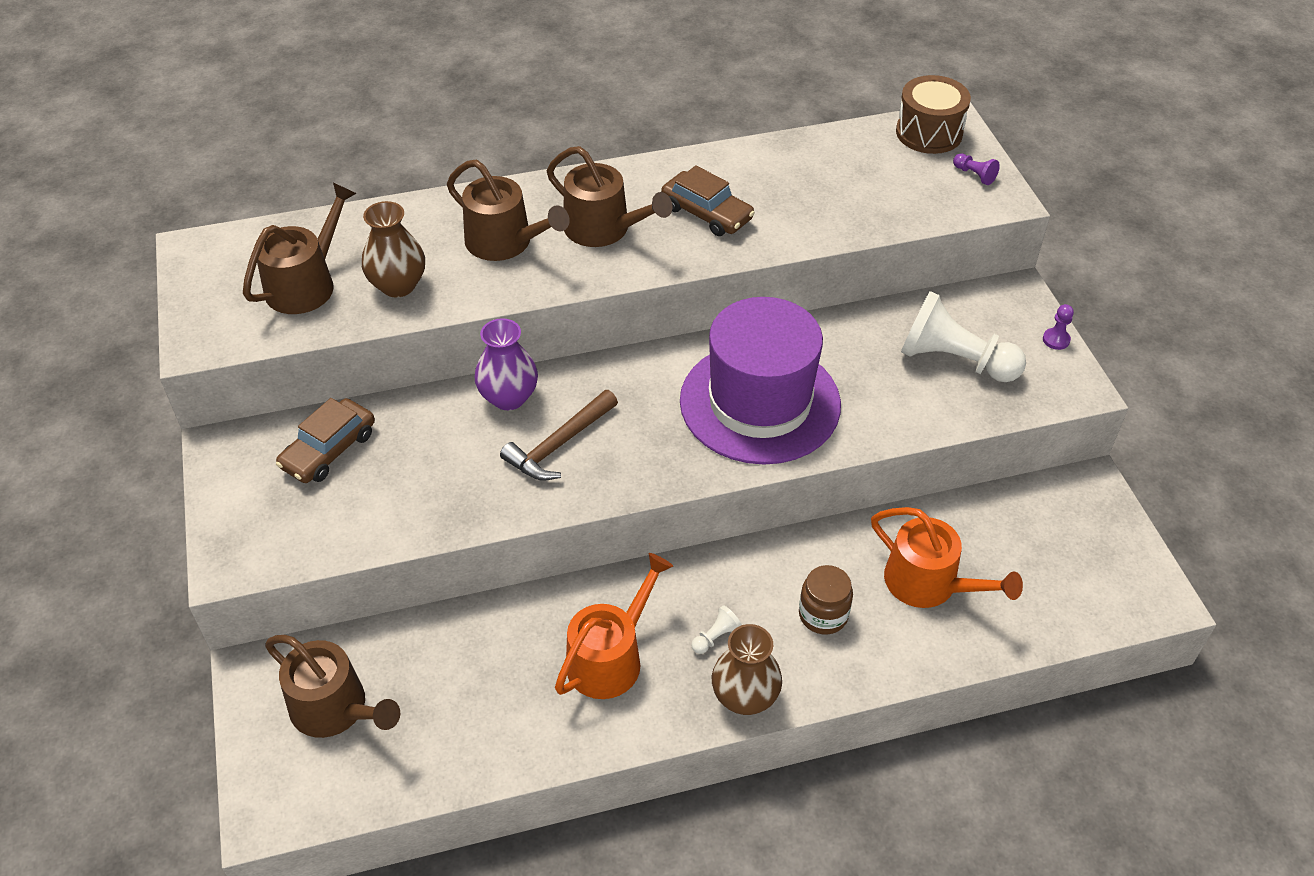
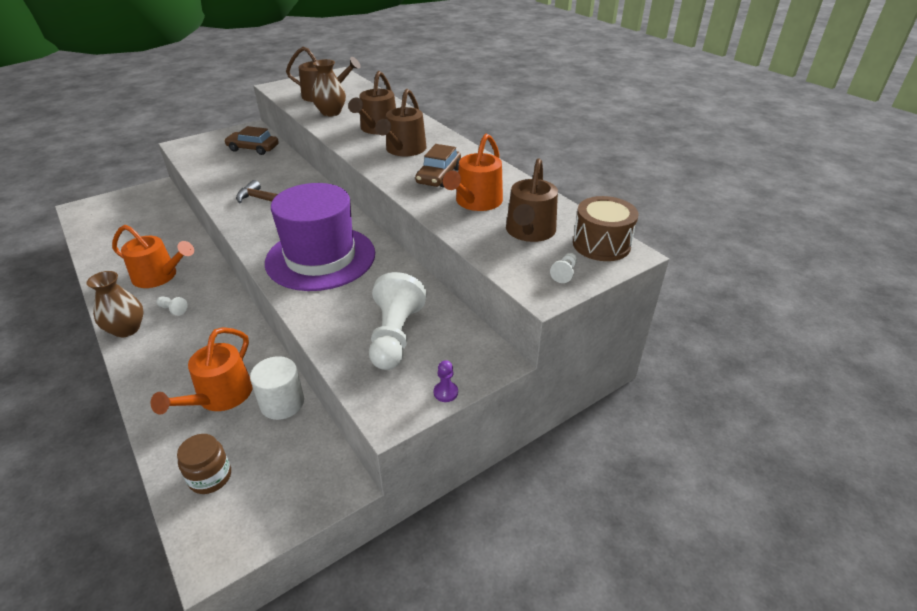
camera: 70 degrees right, 10 degrees down
(335, 708) = (133, 209): brown watering can -> brown watering can (529, 231)
(509, 397) = (301, 181): purple vase -> none
(795, 198) = (476, 202): none -> orange watering can
(823, 615) = (190, 350): brown jar -> brown jar (210, 477)
(958, 522) = (282, 403): none -> white cylinder
(974, 175) = (564, 273): purple pawn -> white pawn

